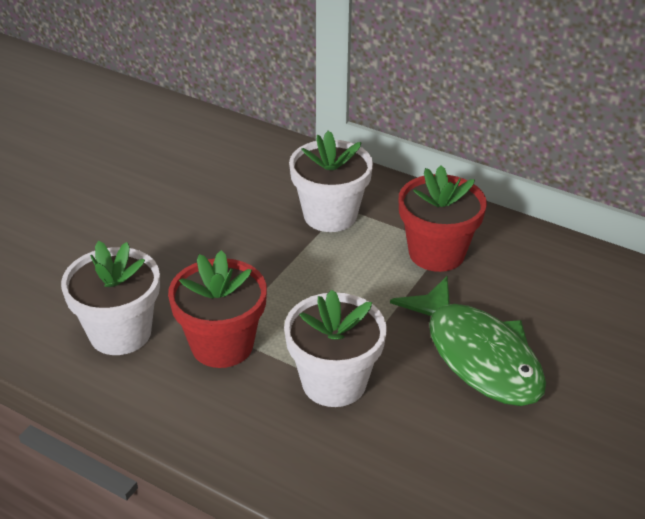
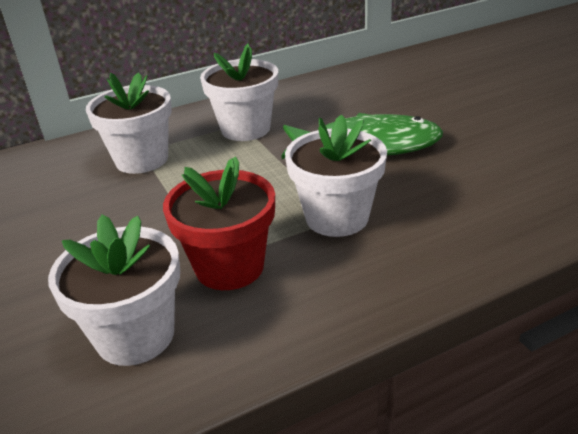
camera: 55 degrees left, 5 degrees down
(436, 253) = (245, 129): red flower pot -> white flower pot

